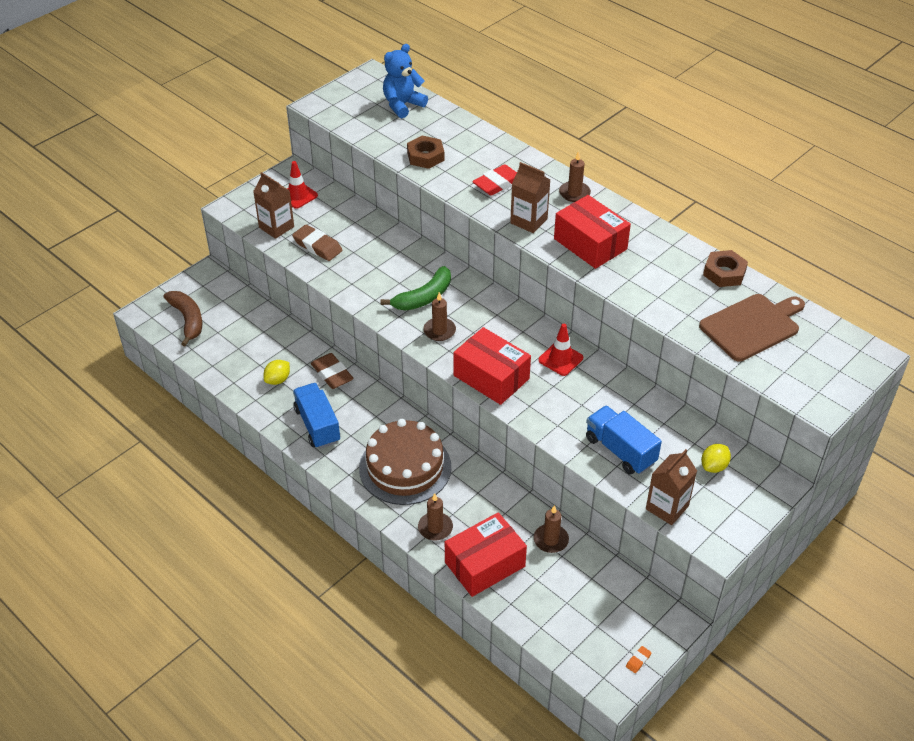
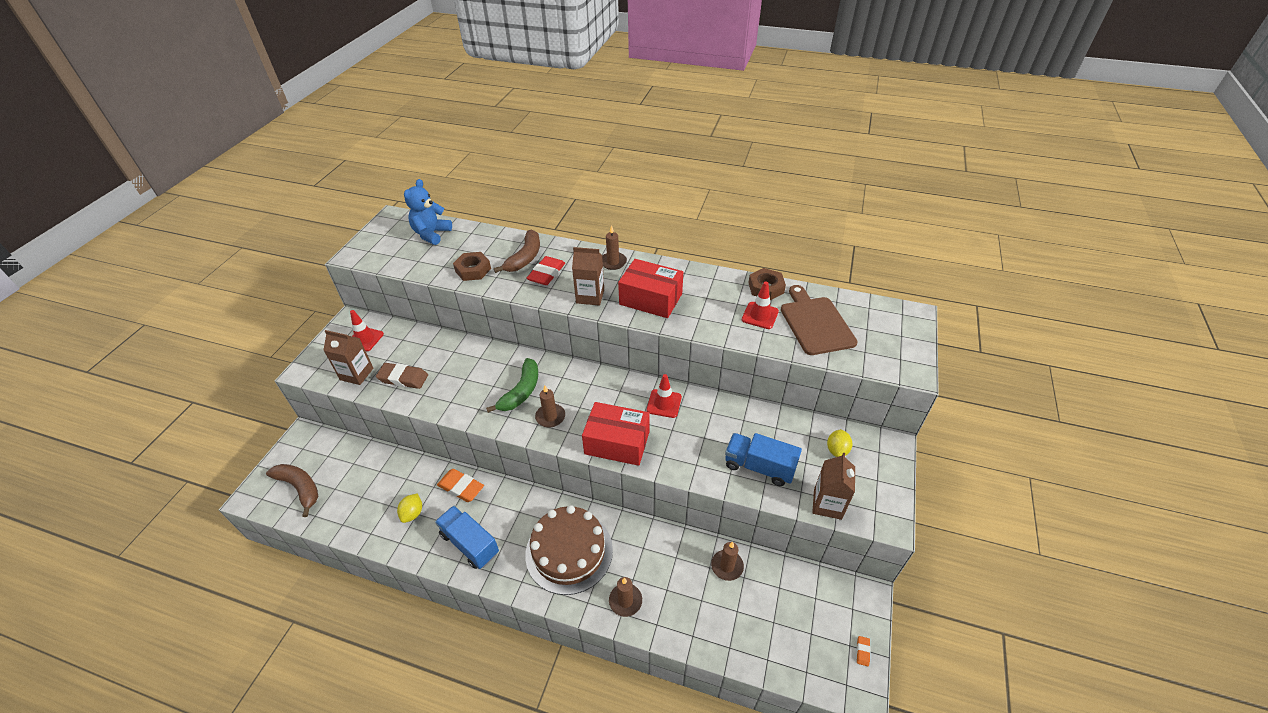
camera: 25 degrees left, 0 degrees up
(332, 374) = (461, 487): brown eraser -> orange eraser
(484, 160) = (525, 258): none -> brown banana
(485, 564) = (687, 618): red box -> none
(696, 298) = (760, 315): none -> red traffic cone
(752, 326) = (815, 323): brown cutting board -> brown cutting board turned 45 degrees counterclockwise

